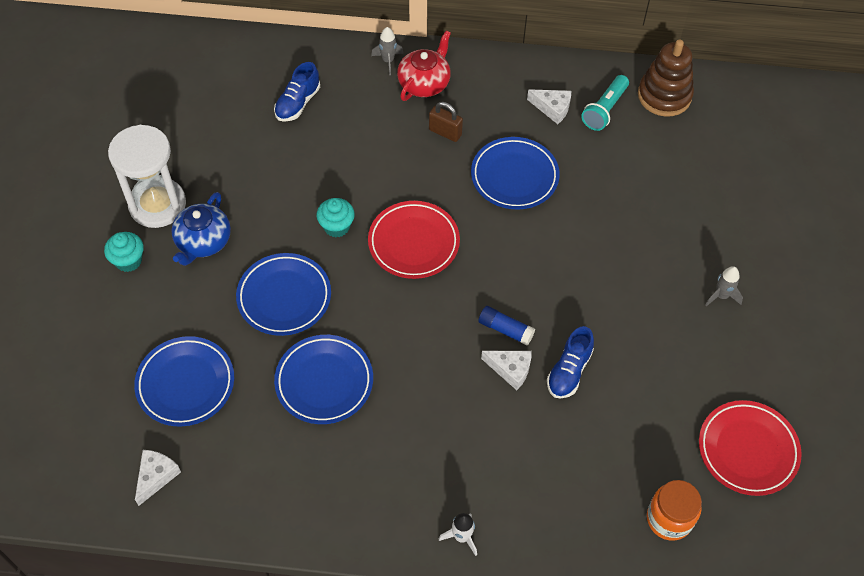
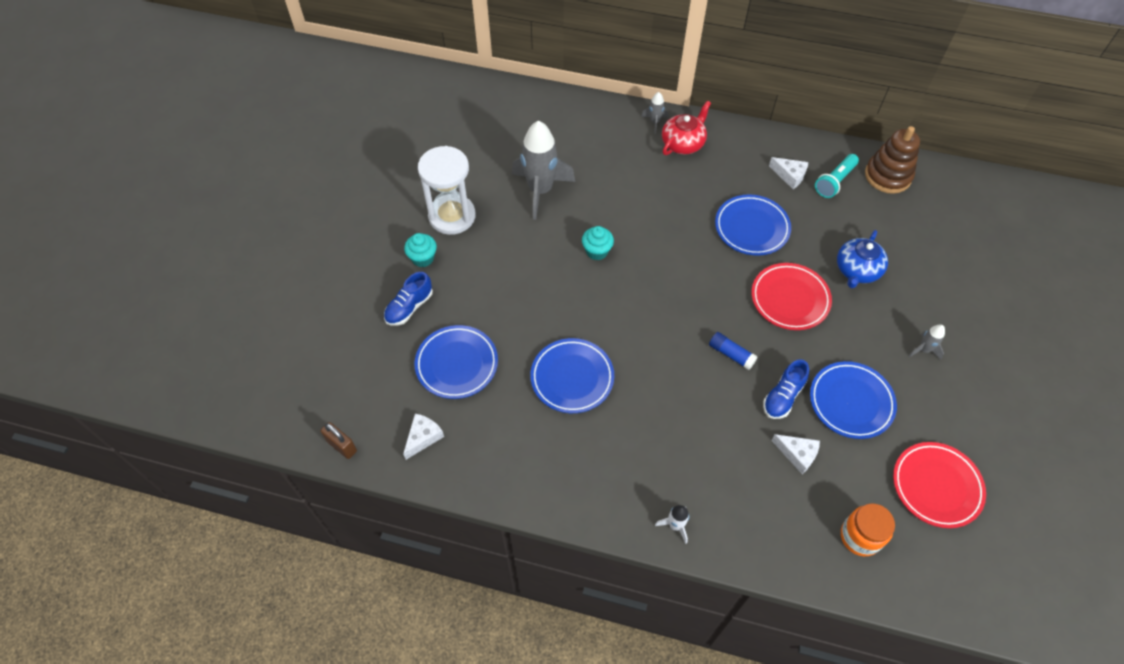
camera: 10 degrees right, 0 degrees up
(203, 241) = (485, 250): blue teapot -> blue teapot (857, 270)
(261, 161) = (540, 190): none -> grey rocket
(284, 297) = (546, 303): blue plate -> blue plate (851, 402)
(298, 103) = (576, 148): blue shoe -> blue shoe (409, 307)
(413, 243) = (660, 272): red plate -> red plate (790, 299)
(445, 132) = (696, 185): brown padlock -> brown padlock (342, 446)
(510, 369) = (732, 388): white cheese -> white cheese (797, 454)

